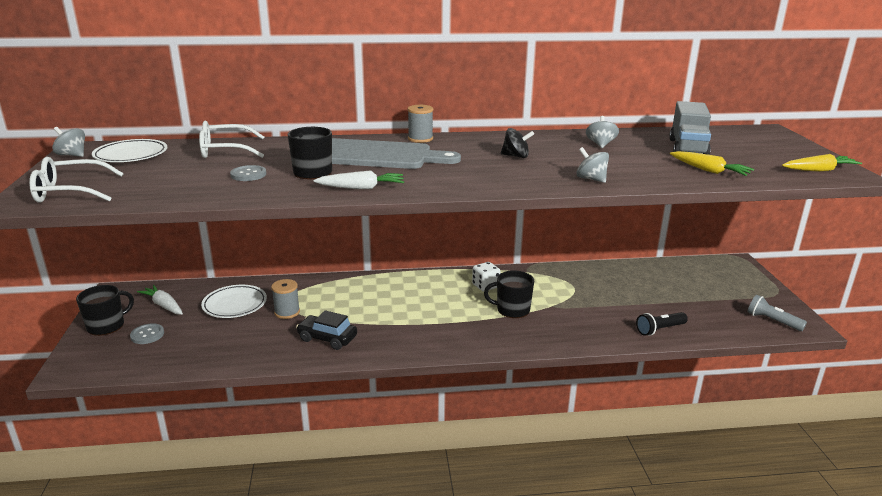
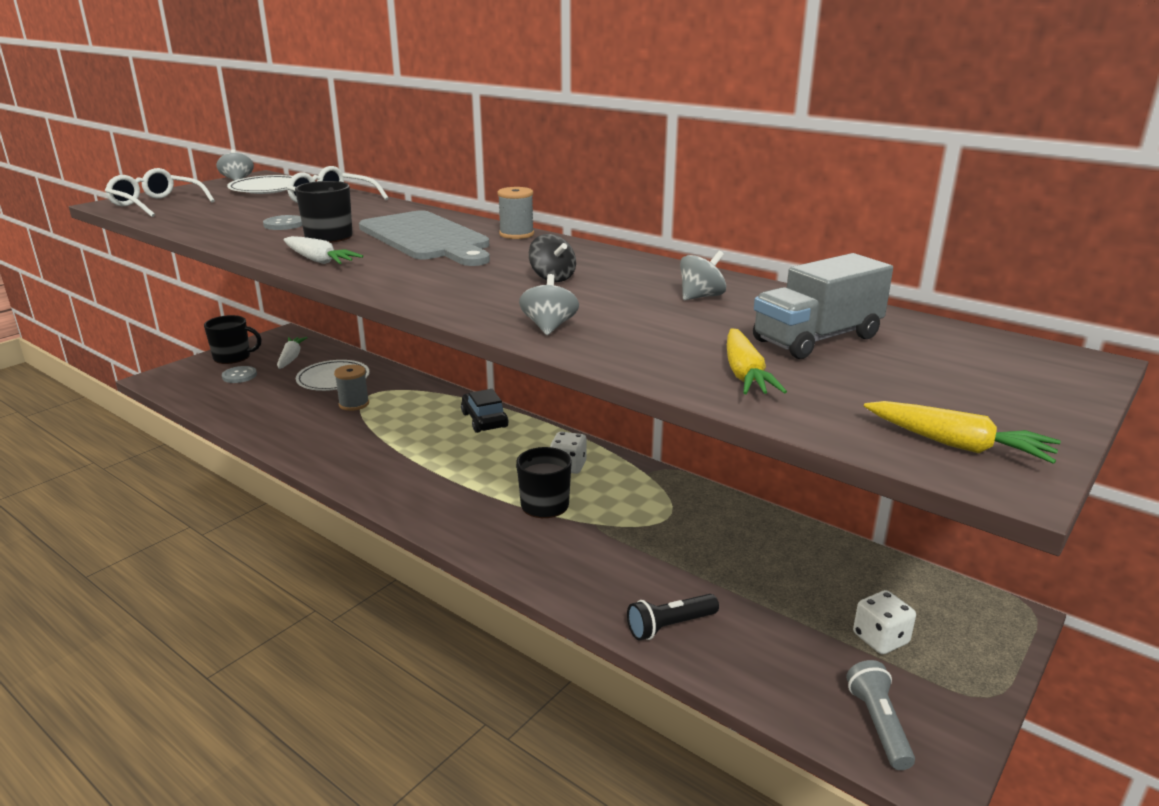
camera: 45 degrees right, 0 degrees up
(327, 338) = (336, 442): black car -> black car (484, 420)
(659, 329) = (670, 626): black flashlight -> black flashlight turned 45 degrees counterclockwise
(723, 292) = (880, 639): none -> white dice

